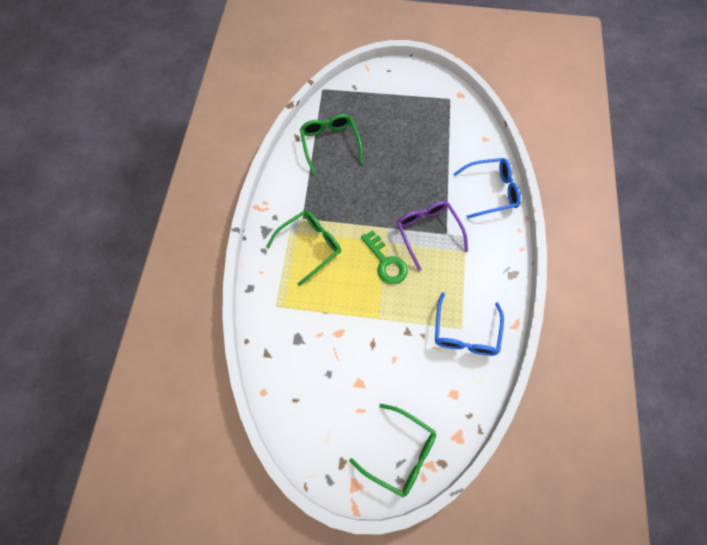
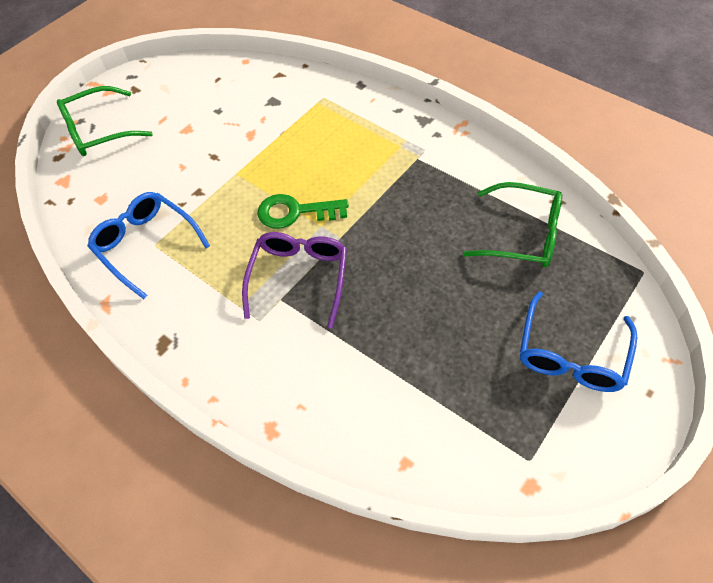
camera: 125 degrees right, 10 degrees down
(310, 246) = (373, 150): green glasses -> none
(428, 232) = (299, 278): purple glasses -> purple glasses turned 90 degrees counterclockwise
(491, 191) = (302, 402): blue glasses -> blue glasses (571, 354)

